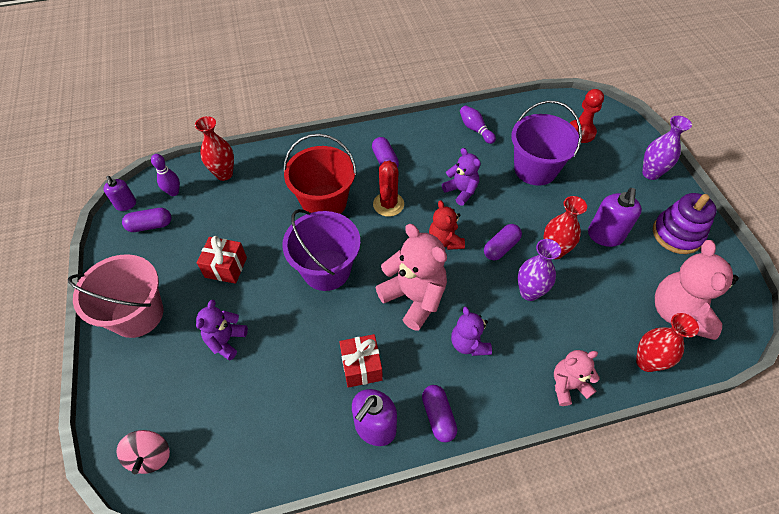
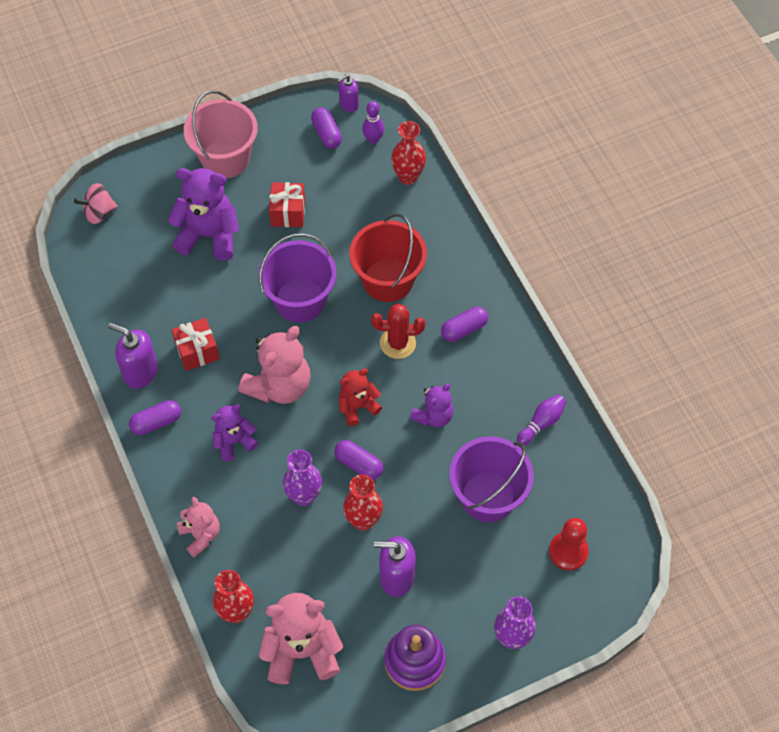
camera: 80 degrees right, 5 degrees up
(226, 340) = (209, 235): purple teddy bear -> purple teddy bear, size x1.69

